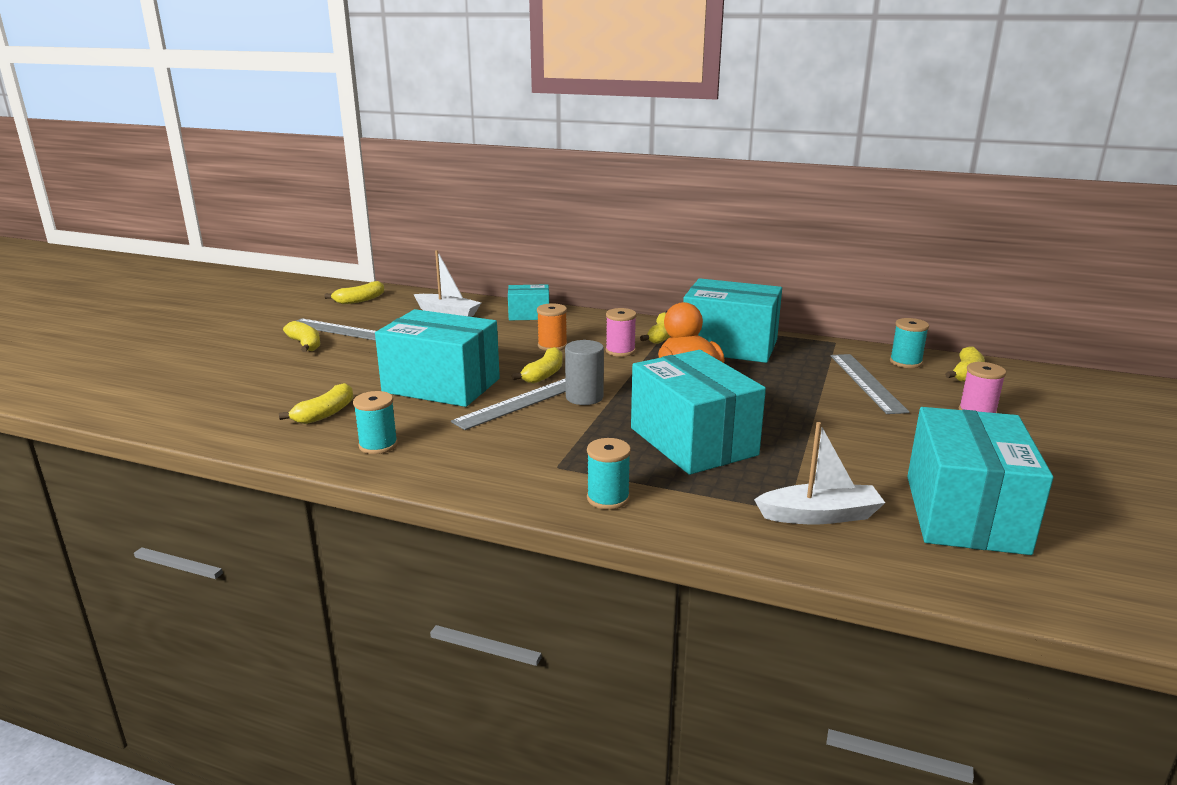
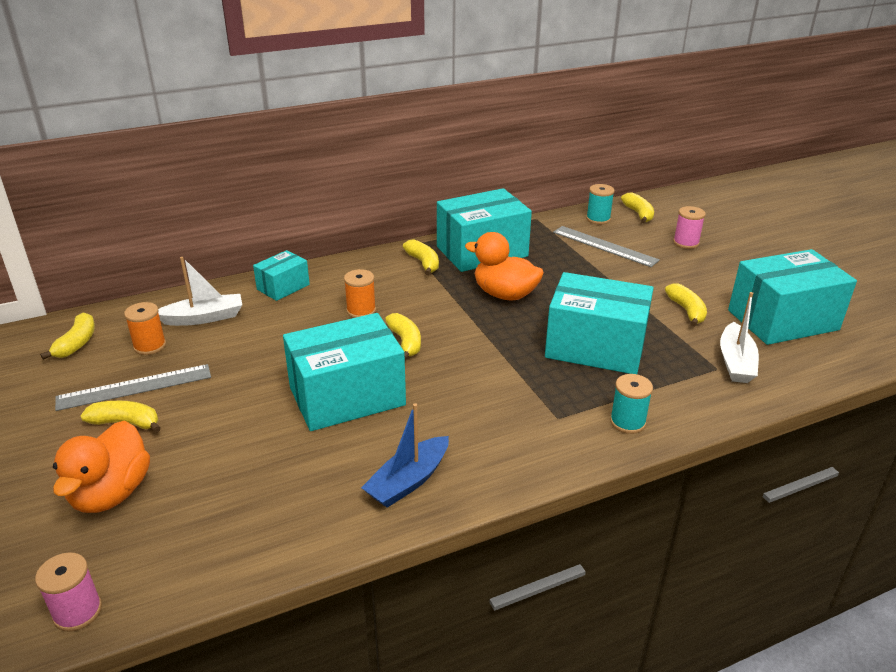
camera: 45 degrees left, 10 degrees up
(235, 371) = (111, 493): none -> orange duck
(325, 413) = (304, 481): yellow banana -> yellow banana (686, 311)
(378, 445) = (408, 481): turquoise spool -> blue boat
(391, 315) = (150, 346): none -> orange spool
(519, 403) = (436, 378): grey ruler -> none
(584, 397) = (470, 348): grey cylinder -> none
(620, 351) = (419, 291): pink spool -> pink spool (77, 612)
(820, 515) = (736, 362): white boat -> white boat turned 150 degrees clockwise
(964, 513) = (783, 320): turquoise box -> turquoise box turned 75 degrees counterclockwise

